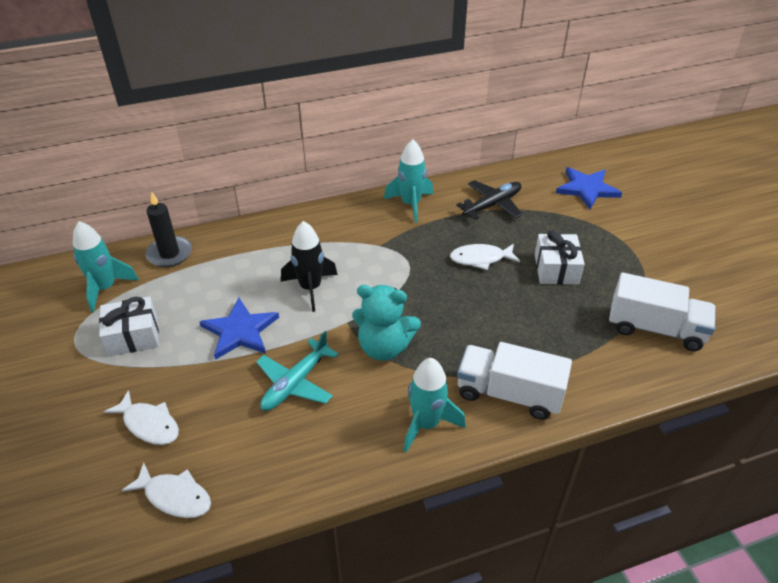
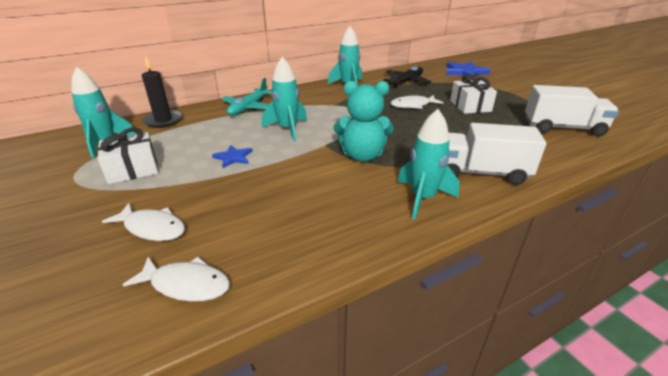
camera: 10 degrees left, 10 degrees down
(240, 331) = (233, 157): blue star -> blue star, size x0.57
(296, 383) = (293, 184): turquoise plane -> turquoise plane (249, 107)
(310, 288) = (287, 129): black rocket -> turquoise rocket

